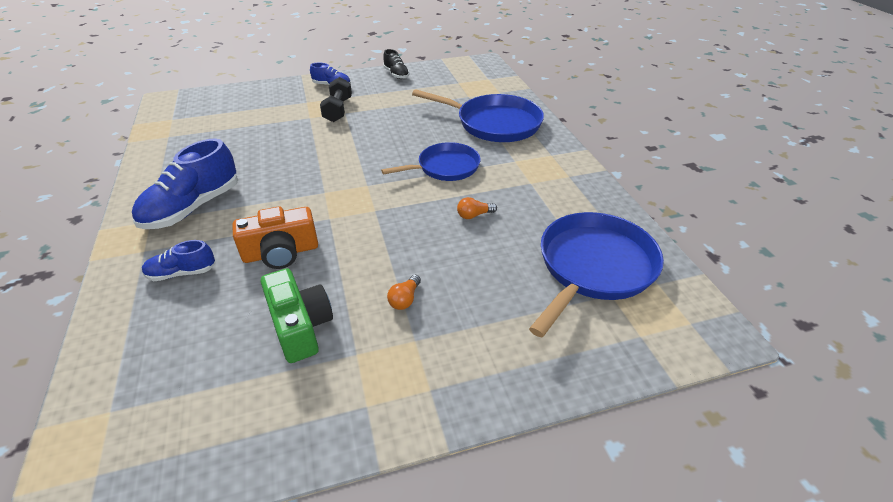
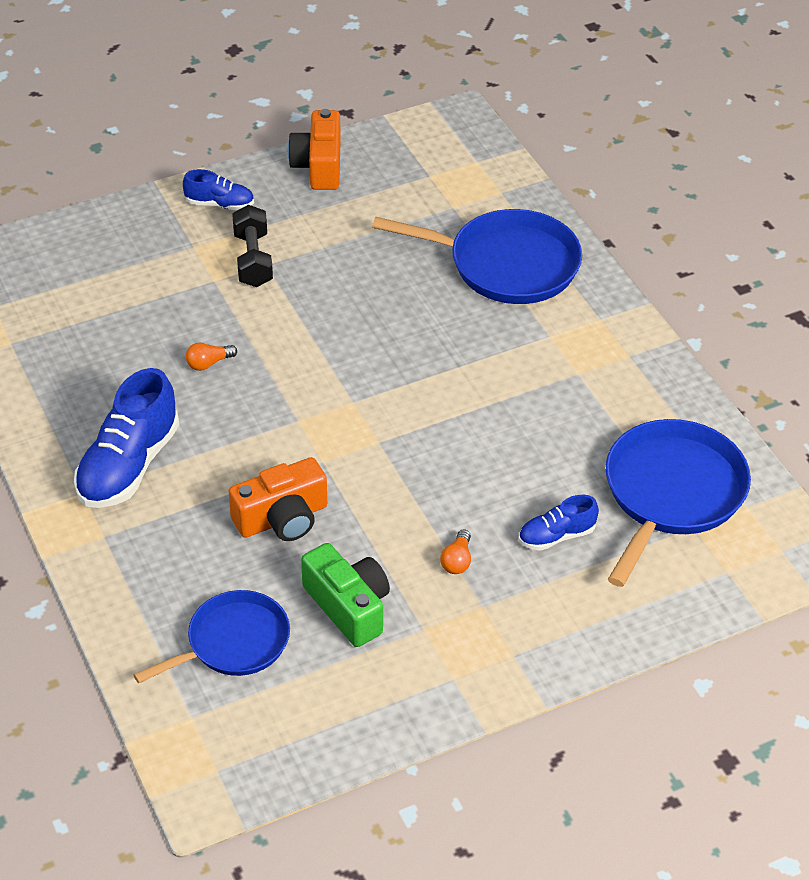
camera: 10 degrees left, 5 degrees up
(182, 273) = (172, 560): blue shoe -> blue shoe (556, 536)
(396, 74) = (319, 166): black shoe -> orange camera
(445, 167) = (454, 358): blue pan -> blue pan (233, 642)
(474, 215) = (512, 435): orange light bulb -> orange light bulb (208, 363)

